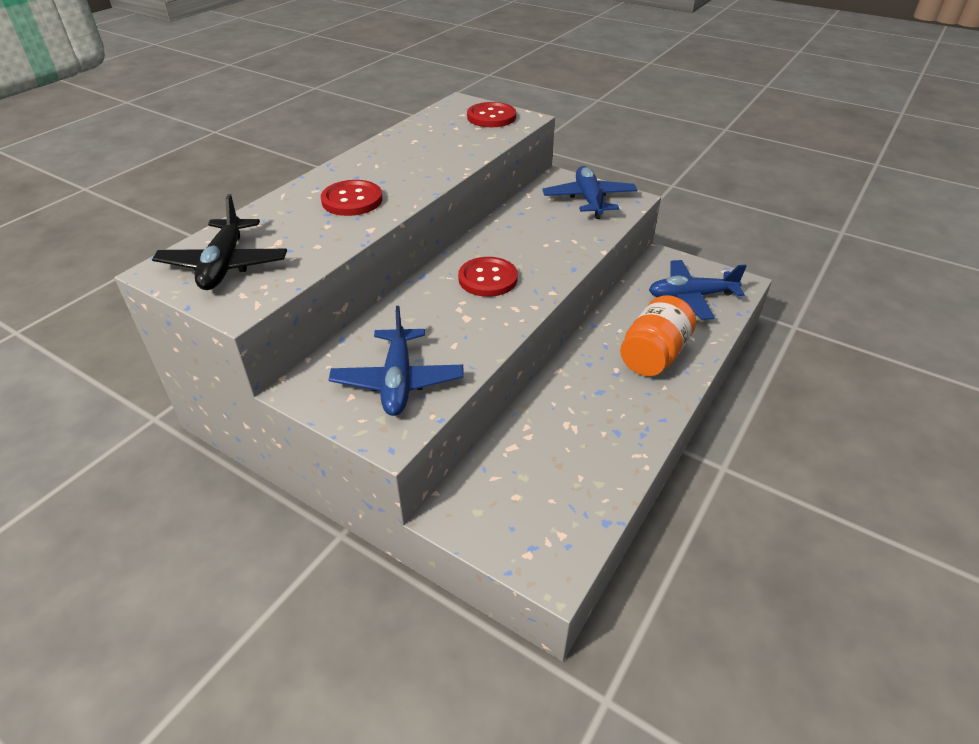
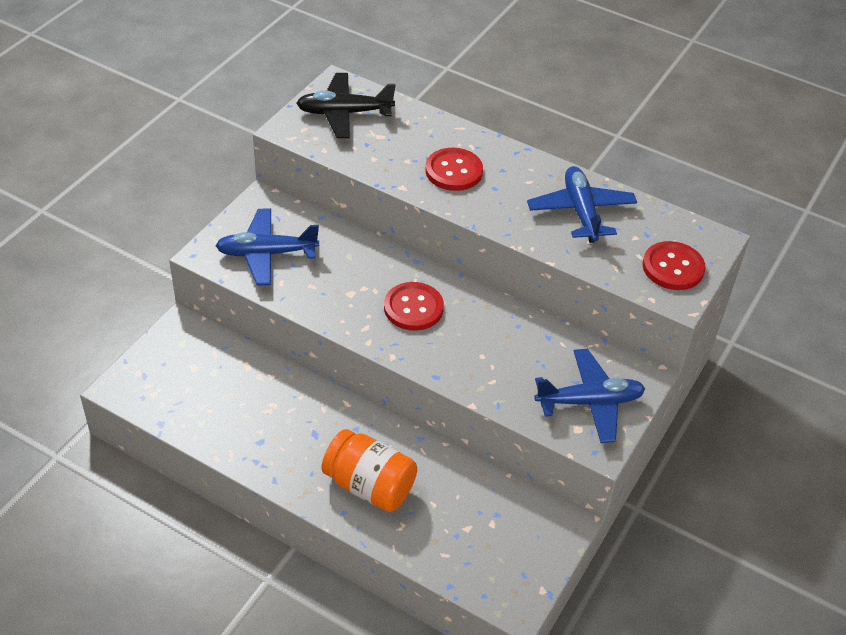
camera: 85 degrees right, 5 degrees up
(691, 296) = (480, 541): blue plane -> blue plane (581, 211)

